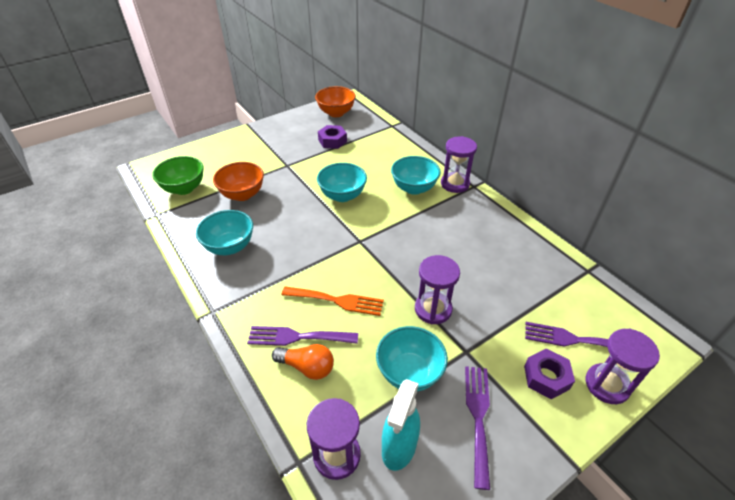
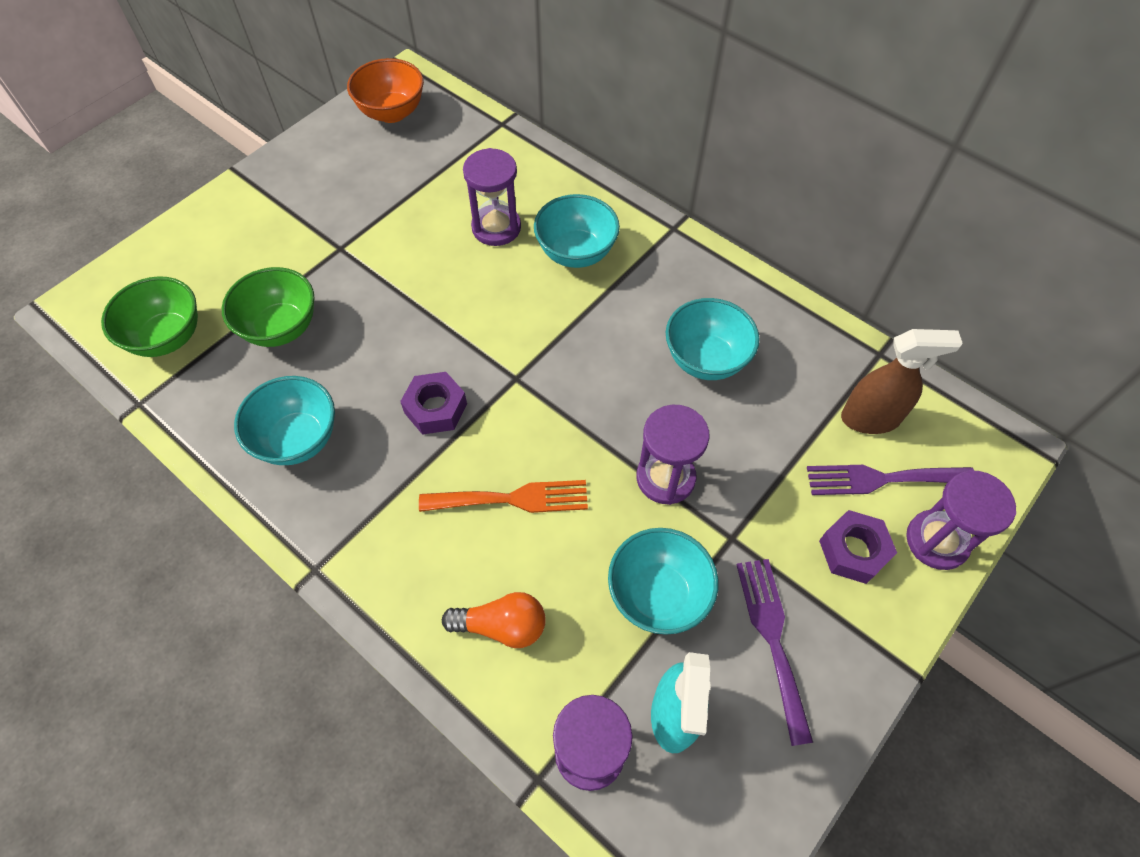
camera: 15 degrees left, 15 degrees up
(242, 194) = (281, 328): orange bowl -> green bowl
(297, 337) = (469, 579): purple fork -> none
(332, 141) = (405, 178): purple nut -> purple nut (435, 408)
(342, 195) = (459, 293): turquoise bowl -> turquoise bowl (706, 359)
(455, 184) = (641, 230): purple hourglass -> purple hourglass (496, 227)
(574, 304) = (871, 418): none -> brown spray bottle

